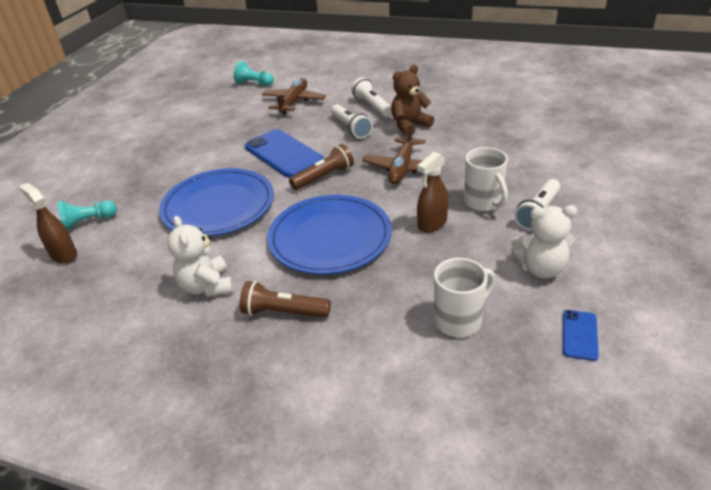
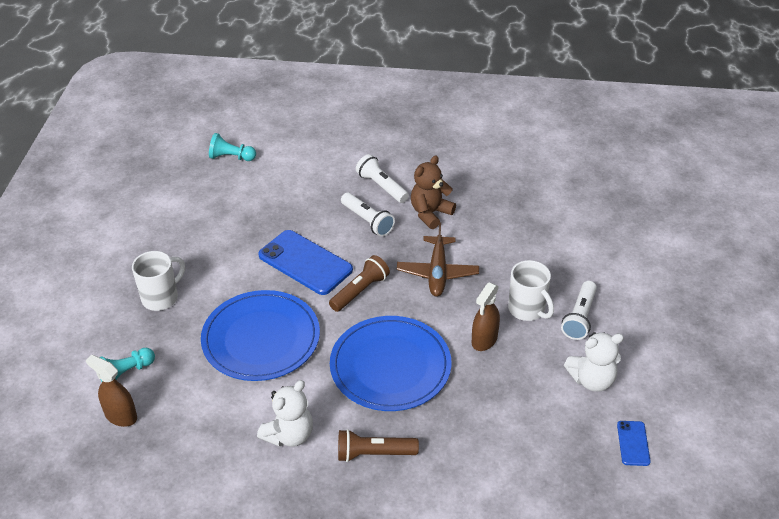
camera: 15 degrees left, 5 degrees up
(207, 286) = (289, 435): white teddy bear -> white teddy bear turned 105 degrees counterclockwise
(294, 102) = (290, 185): brown plane -> none
(459, 320) = (532, 442): white mug -> white mug (161, 298)

